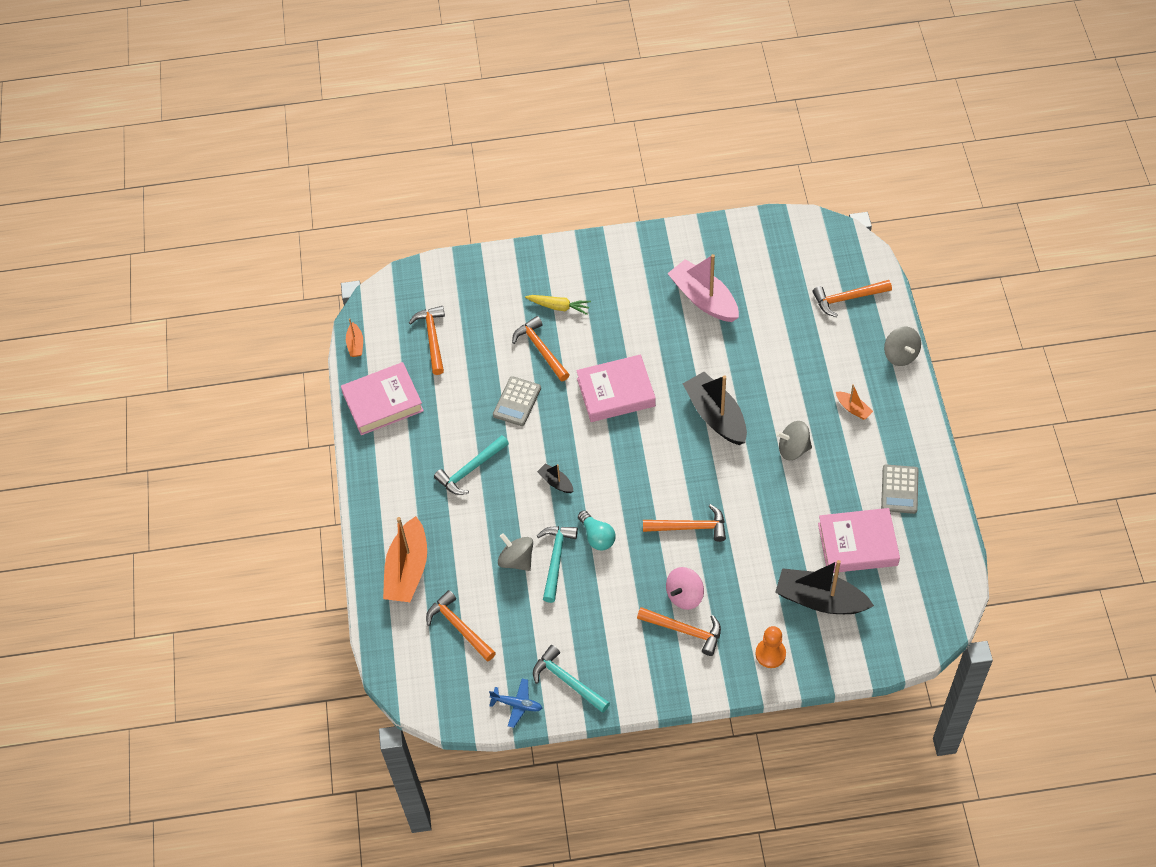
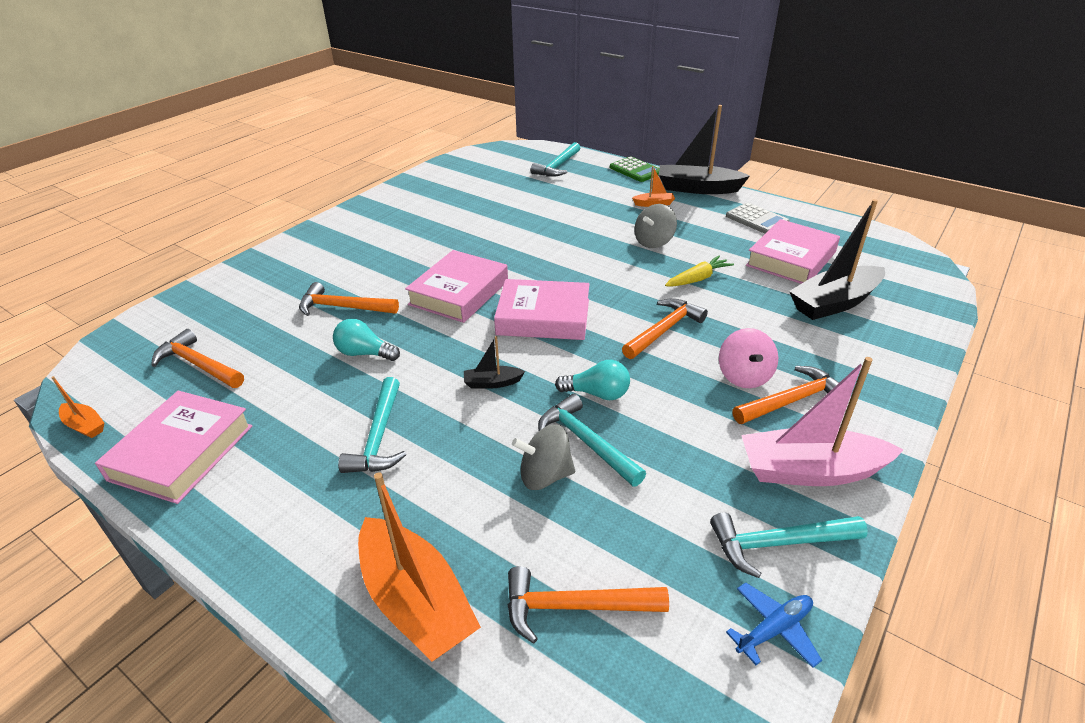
camera: 50 degrees left, 20 degrees down
(517, 401) = (364, 353): grey calculator -> turquoise light bulb
(559, 307) = (326, 275): yellow carrot -> yellow carrot (697, 279)
(638, 456) = (543, 317): none -> pink book
(703, 299) = (454, 212): pink boat -> pink boat (810, 471)
(716, 416) = (566, 258): black boat -> black boat (697, 188)
(770, 654) = (877, 361): orange pawn -> none
(847, 298) = (558, 166): orange hammer -> turquoise hammer
(900, 355) = (635, 170): grey spinning top -> green calculator

